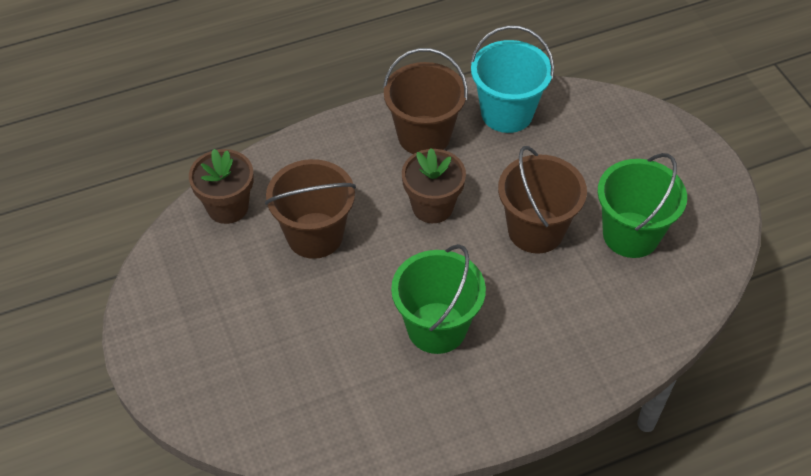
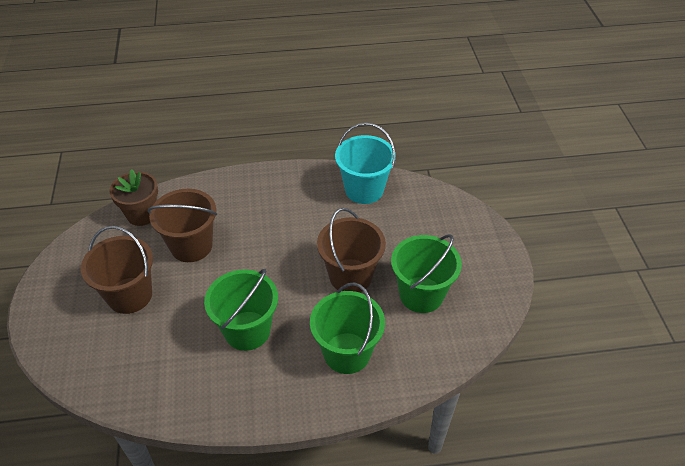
camera: 15 degrees right, 5 degrees down
(424, 136) = (298, 193): brown bucket -> brown bucket (130, 295)
(432, 207) = (282, 243): brown flower pot -> none
(570, 327) = (347, 353): none -> green bucket

